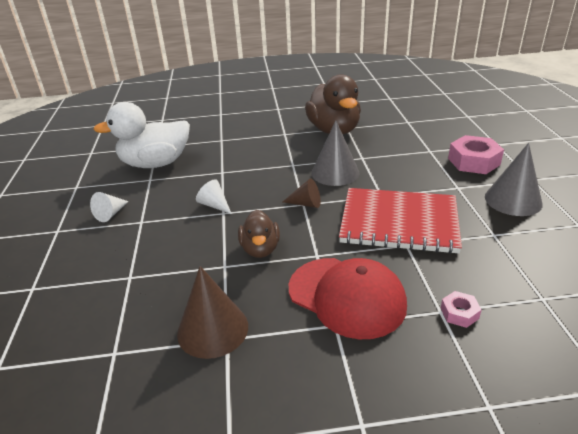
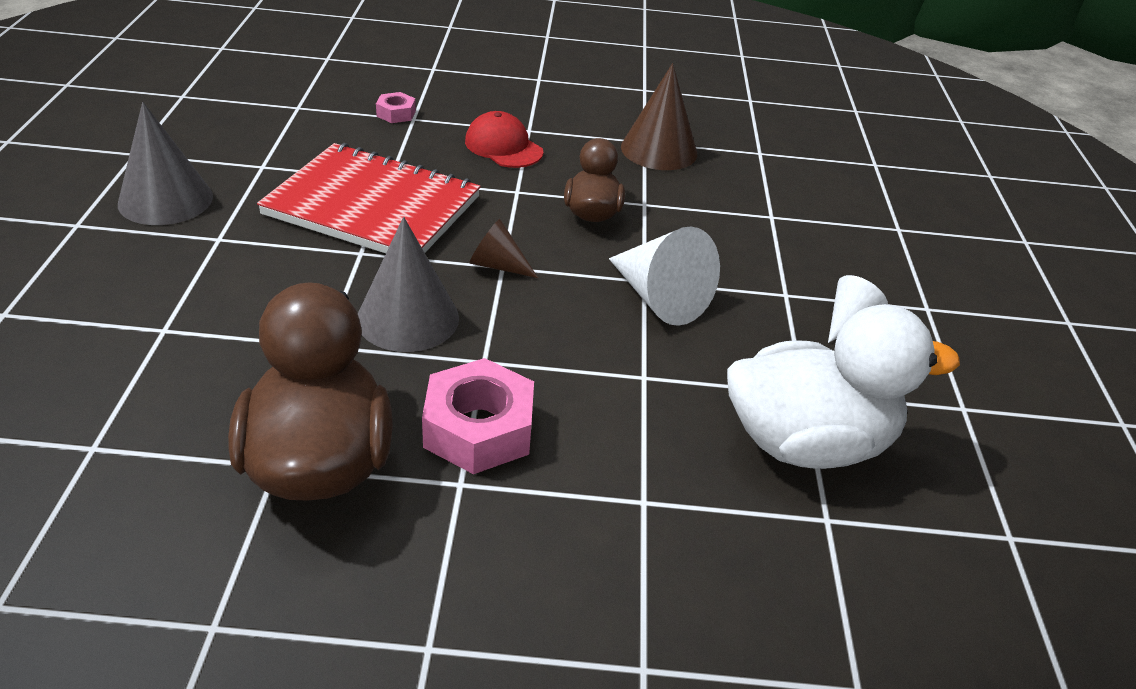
camera: 175 degrees left, 5 degrees up
(214, 205) = (660, 298): white cone -> white cone, size x1.75
(346, 296) = (503, 146): red cap -> red cap, size x0.61
(473, 161) = (117, 281): pink nut -> pink nut (478, 429)

